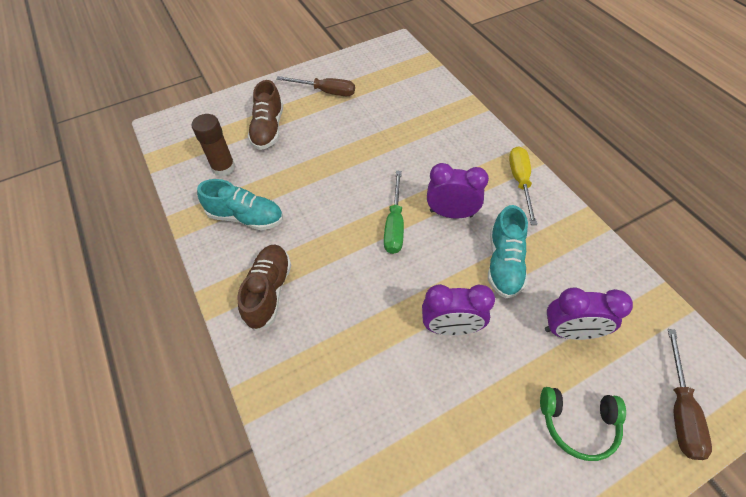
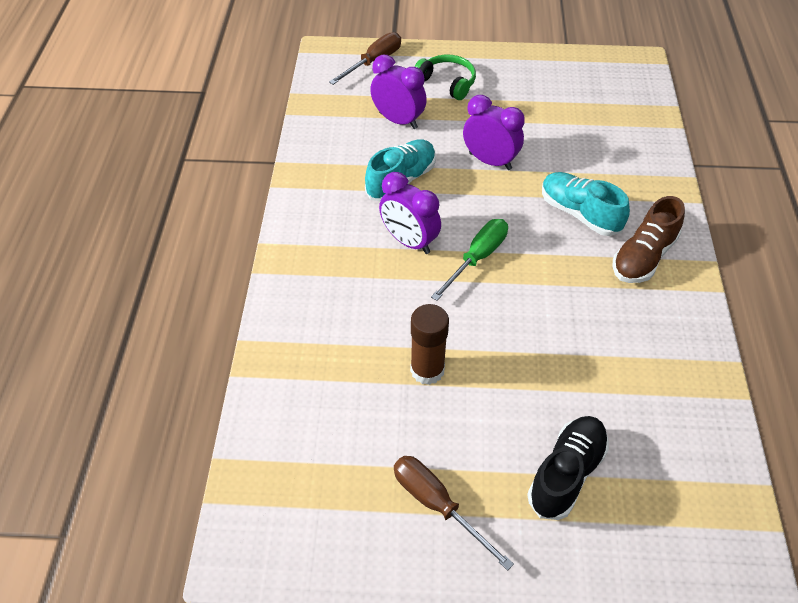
camera: 150 degrees left, 5 degrees down
(223, 168) = (656, 436): brown glue stick -> brown glue stick (427, 370)
(246, 217) = (644, 346): turquoise shoe -> turquoise shoe (579, 213)
(268, 129) = (566, 474): brown shoe -> black shoe
(520, 182) = (307, 236): yellow screwdriver -> none

